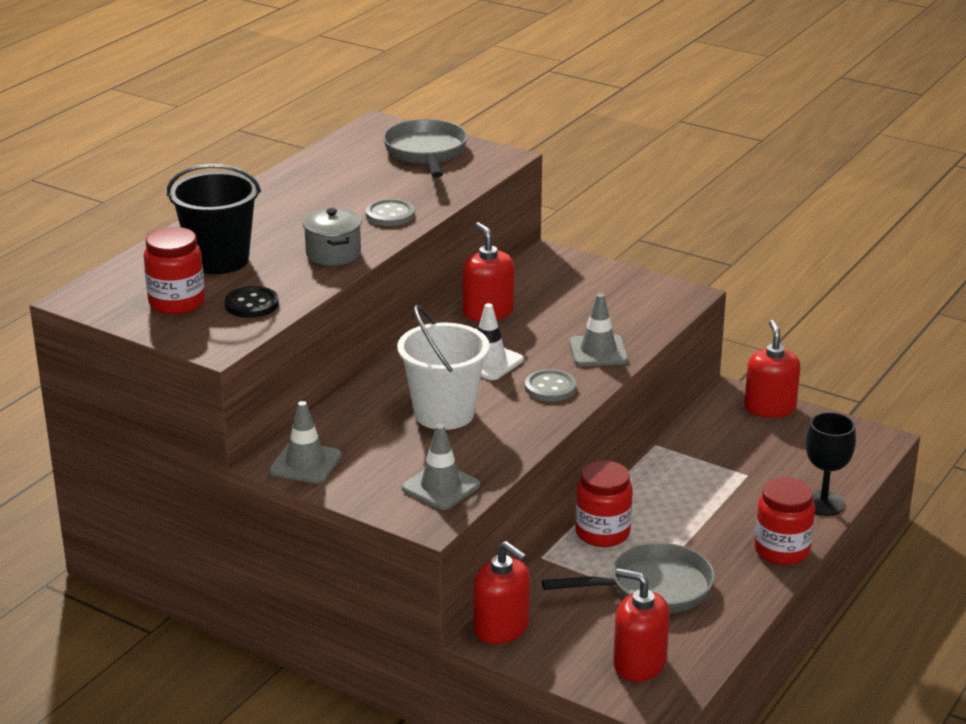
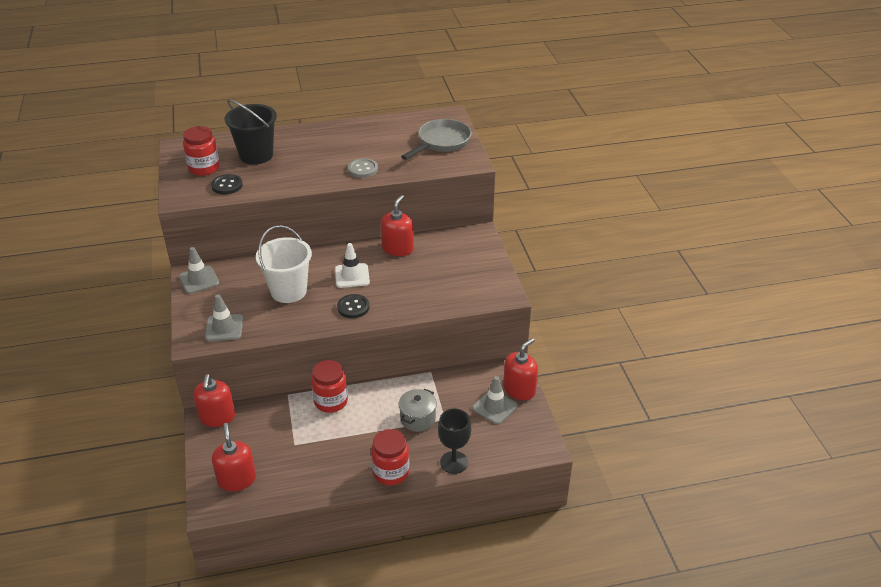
camera: 45 degrees right, 10 degrees up
(333, 254) = (303, 177): grey pot -> grey pot (417, 419)
(550, 388) = (353, 307): grey button -> black button
(598, 351) = (408, 301): grey traffic cone -> grey traffic cone (495, 407)
(653, 588) = (304, 446): grey pan -> none

